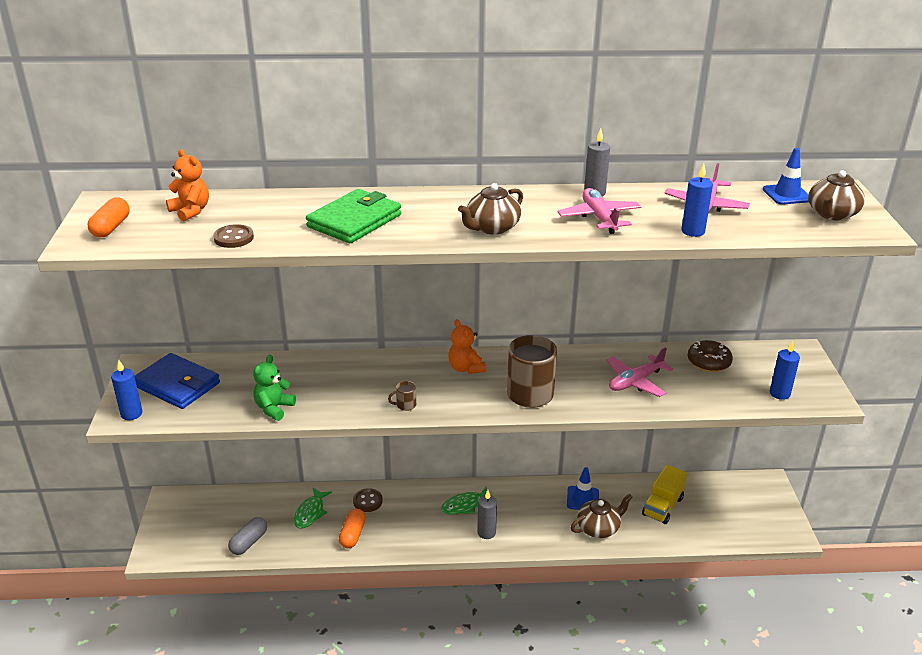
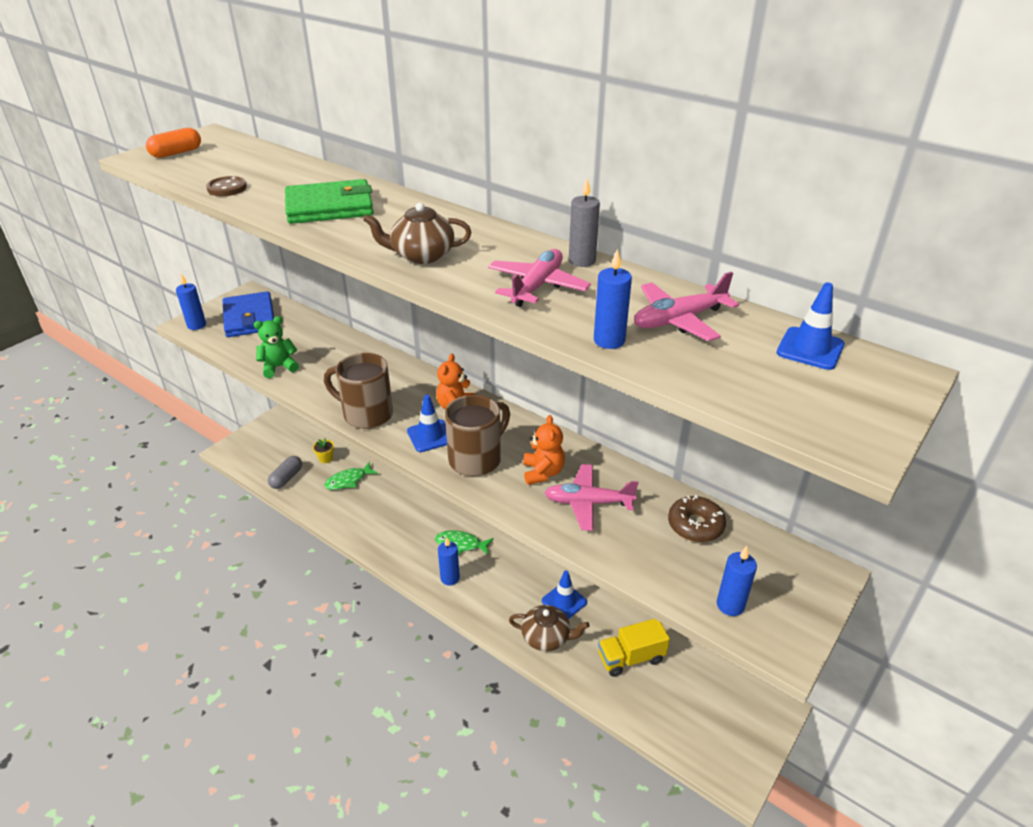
camera: 40 degrees right, 5 degrees up
(191, 211) = (242, 159): orange teddy bear -> orange teddy bear (543, 472)
(249, 542) = (286, 478): grey capsule -> grey capsule turned 45 degrees counterclockwise
(265, 507) = (325, 458): none -> yellow flower pot
(352, 535) = (355, 515): orange capsule -> none
(367, 501) = (395, 496): brown button -> none
(405, 405) = (366, 414): brown mug -> brown mug, size x2.44
(476, 395) = (430, 436): none -> blue traffic cone
(486, 532) = (450, 578): grey candle -> blue candle
(832, 214) = (830, 396): brown teapot -> none

